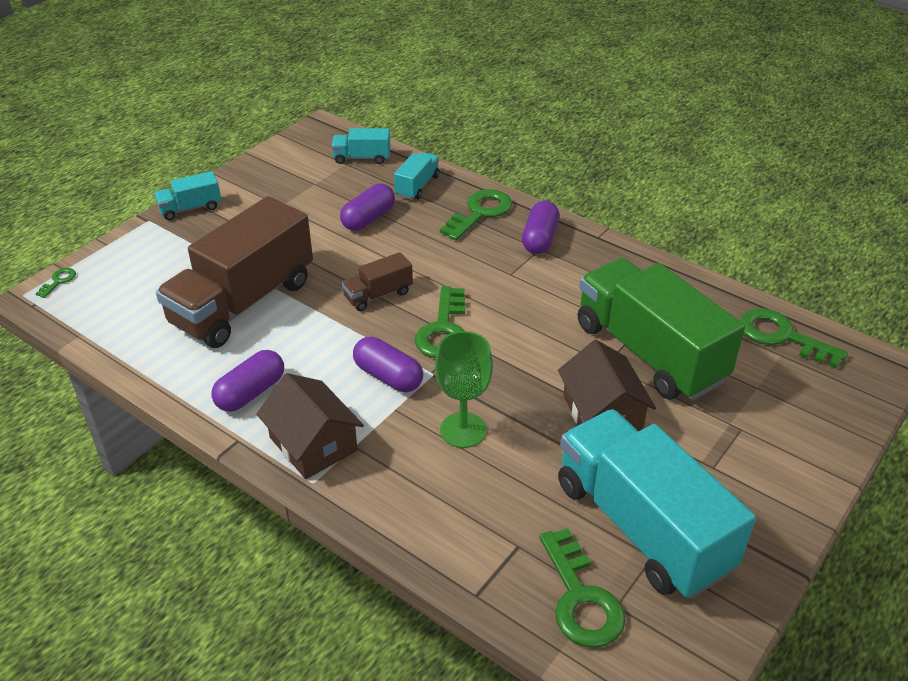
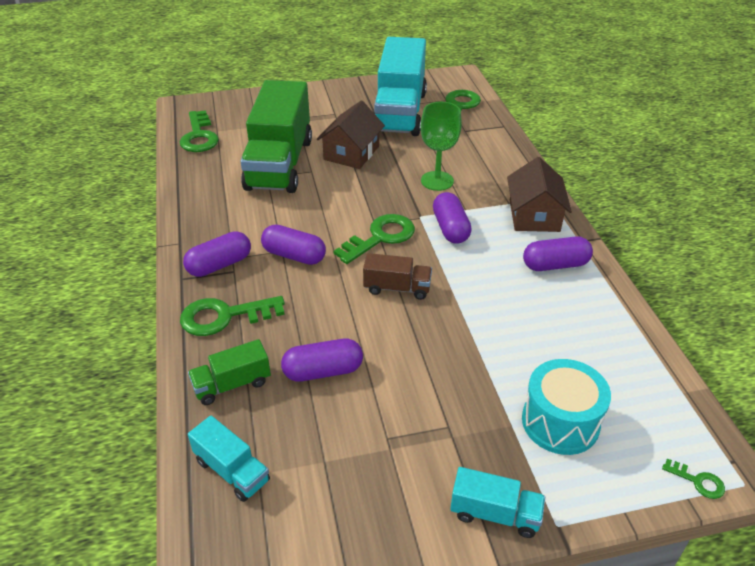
camera: 140 degrees left, 0 degrees up
(58, 281) = (698, 481): green key -> green key turned 120 degrees counterclockwise
(174, 269) = (560, 422): none -> turquoise drum
(243, 303) = (514, 343): brown truck -> none
(417, 186) = (232, 384): turquoise truck -> green truck
(495, 275) = (294, 255): none -> purple capsule

